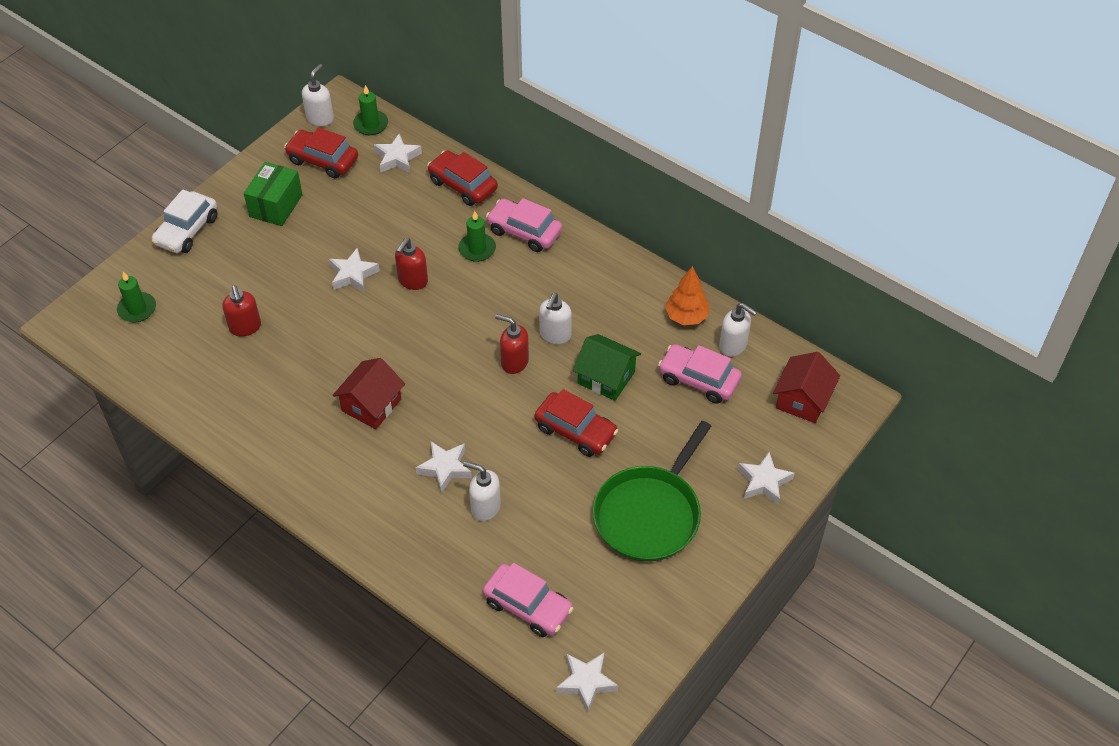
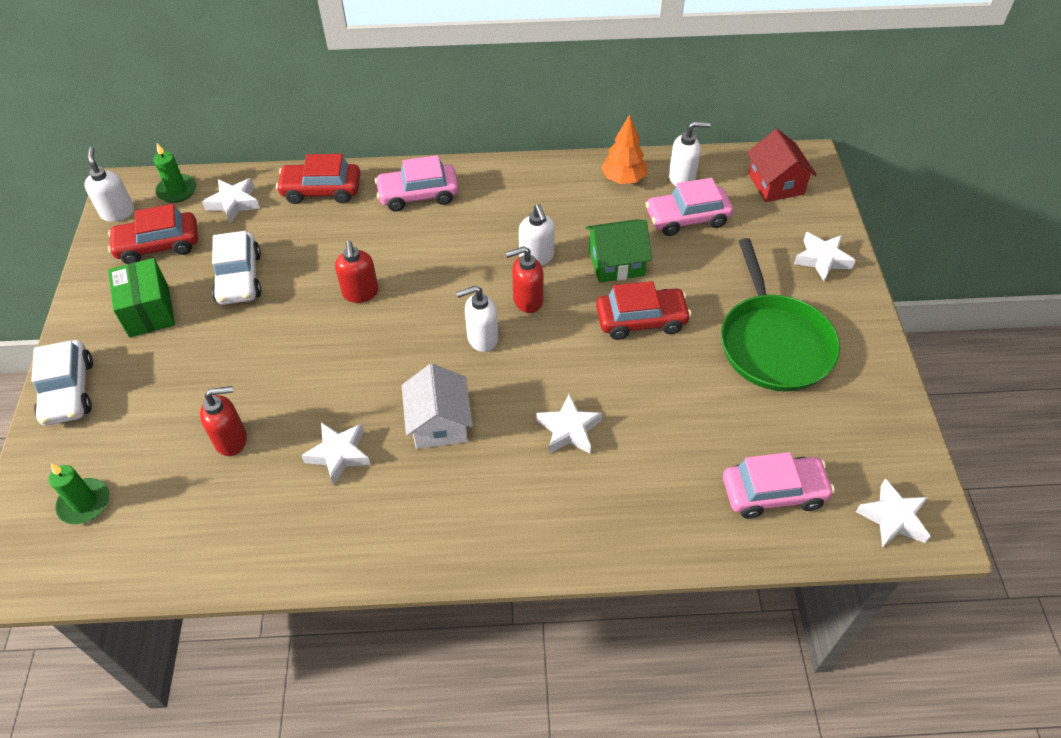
camera: 40 degrees left, 0 degrees up
(245, 327) = (232, 440): red soap dispenser -> red soap dispenser turned 45 degrees counterclockwise
(349, 218) = (239, 278): none -> white car
(353, 274) = (295, 323): white star -> white star (339, 454)
(371, 405) = (439, 423): red house -> white house
(477, 249) = (392, 232): green candle -> none
(485, 507) = (641, 436): white soap dispenser -> white soap dispenser (482, 339)

